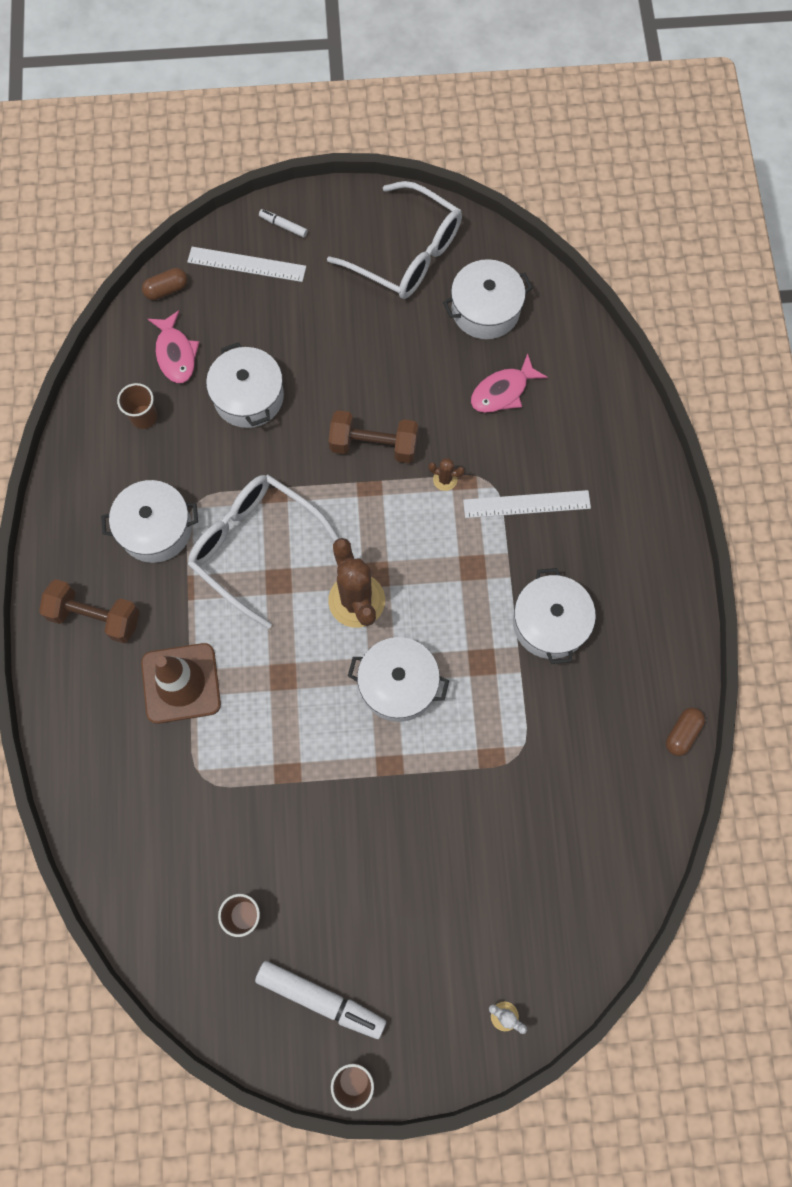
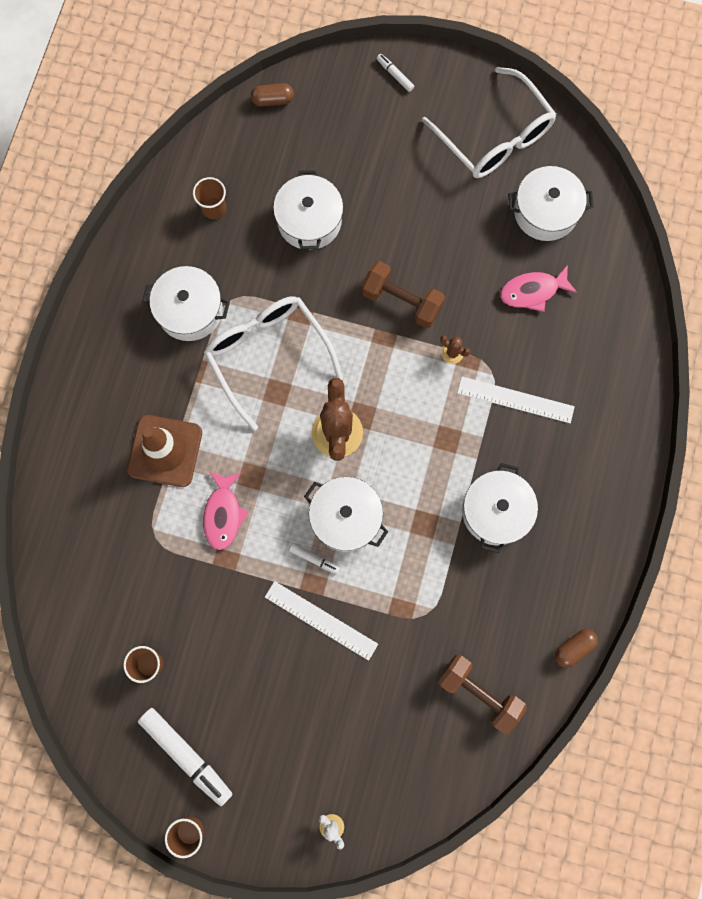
camera: 20 degrees right, 5 degrees up
(95, 617) = (114, 369): brown dumbbell -> brown dumbbell (478, 693)
(176, 354) = (260, 161): pink fish -> pink fish (223, 514)
(246, 264) = (350, 100): white ruler -> white ruler (321, 620)
(381, 739) = (314, 559): none -> white marker

